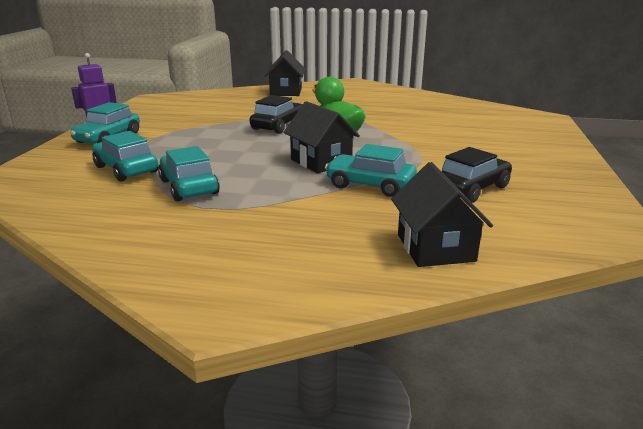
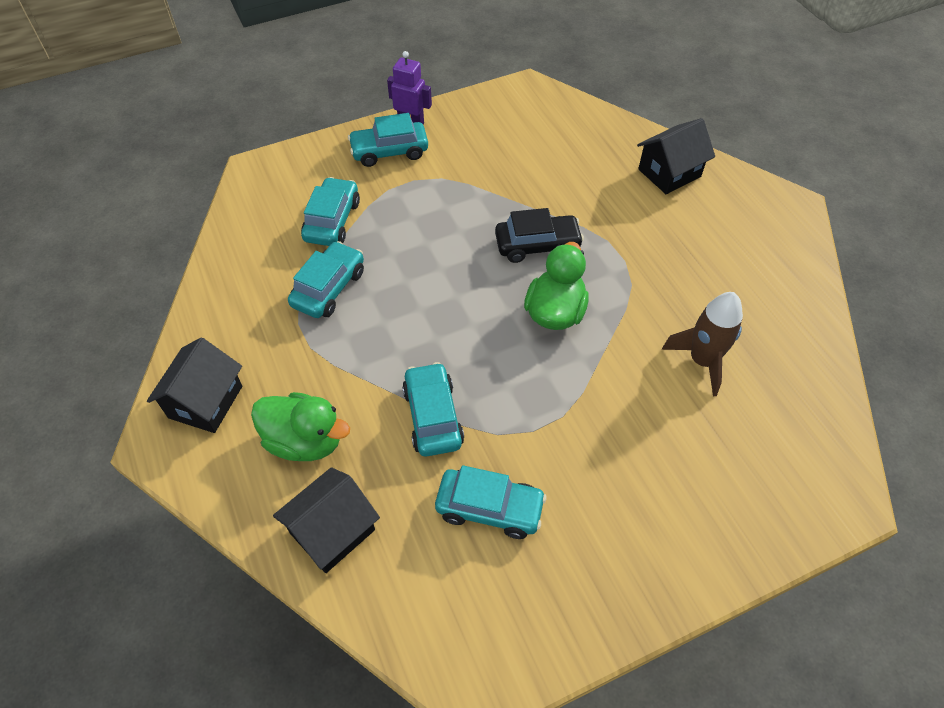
camera: 55 degrees right, 30 degrees up
(321, 162) = (462, 344): black house -> black house (205, 402)
(327, 235) = (305, 440): none -> green duck
(424, 117) = (702, 361): none -> brown rocket
(471, 189) = (489, 508): black car -> turquoise car

